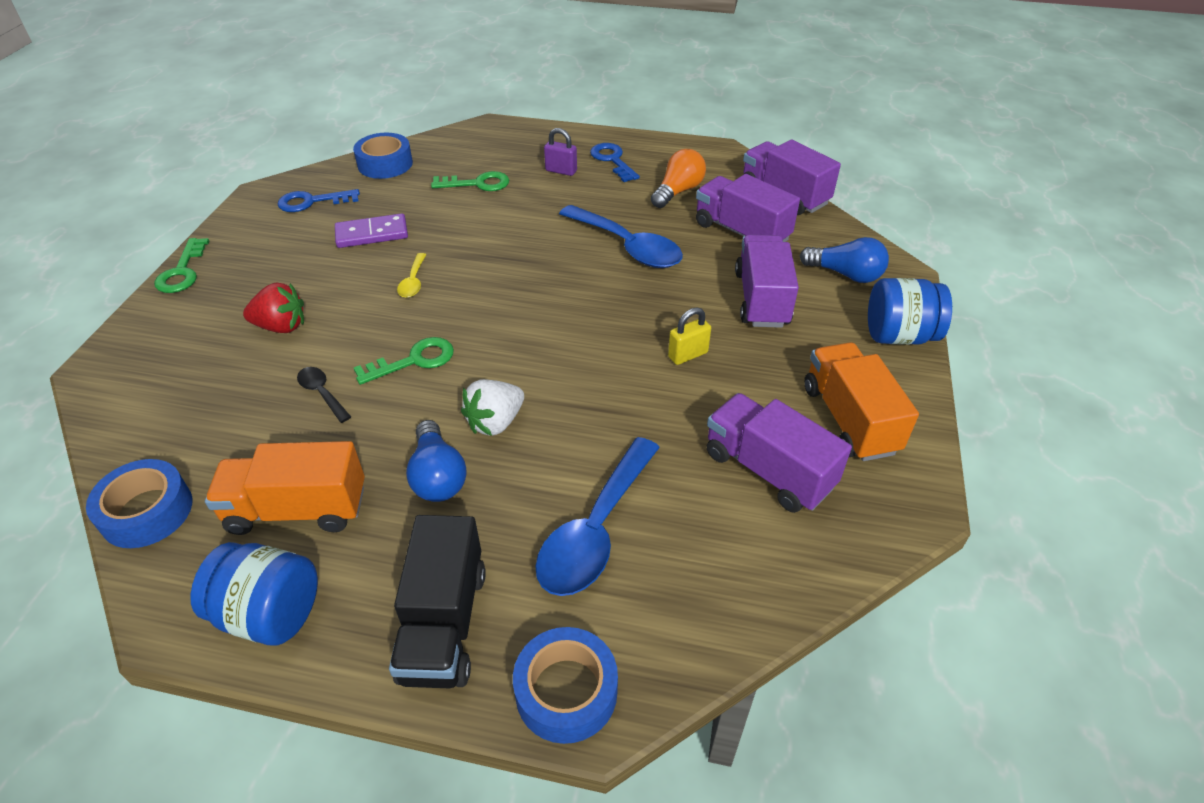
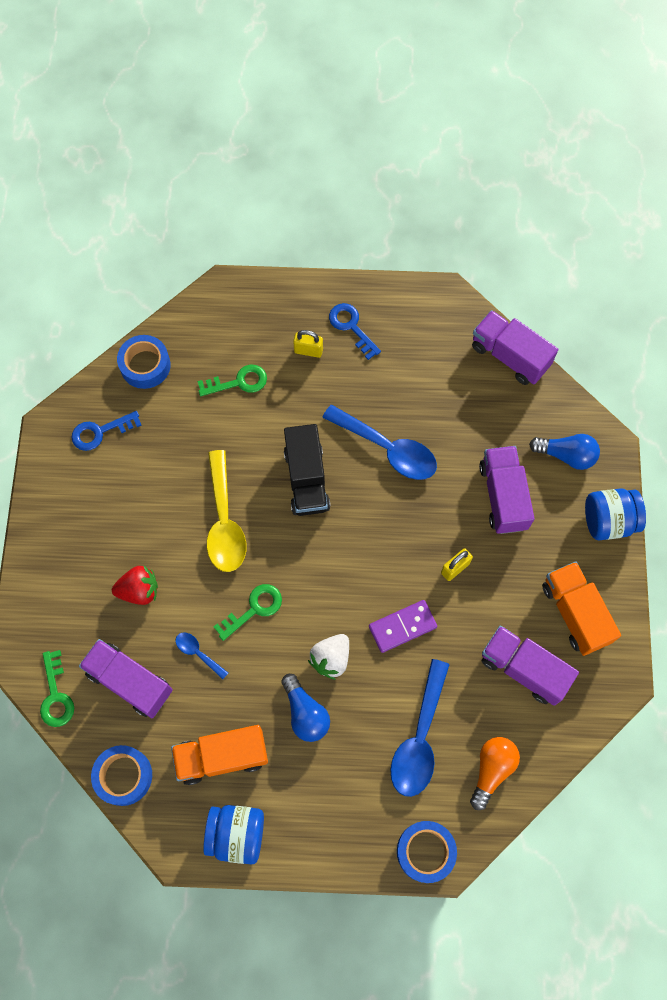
camera: 10 degrees left, 25 degrees up
(182, 271) = (30, 541): green key -> green key (56, 695)
(322, 393) = (198, 653): black spoon -> blue spoon
(372, 234) = (169, 467): purple domino -> purple domino (402, 626)
(413, 282) = (224, 522): yellow spoon -> yellow spoon, size x2.11
(444, 624) = (343, 822): black truck -> black truck (306, 479)
(561, 171) = (308, 350): purple padlock -> yellow padlock
(678, 191) = (417, 365): orange light bulb -> orange light bulb (491, 770)
(741, 232) = (478, 414): purple truck -> purple truck (130, 681)

